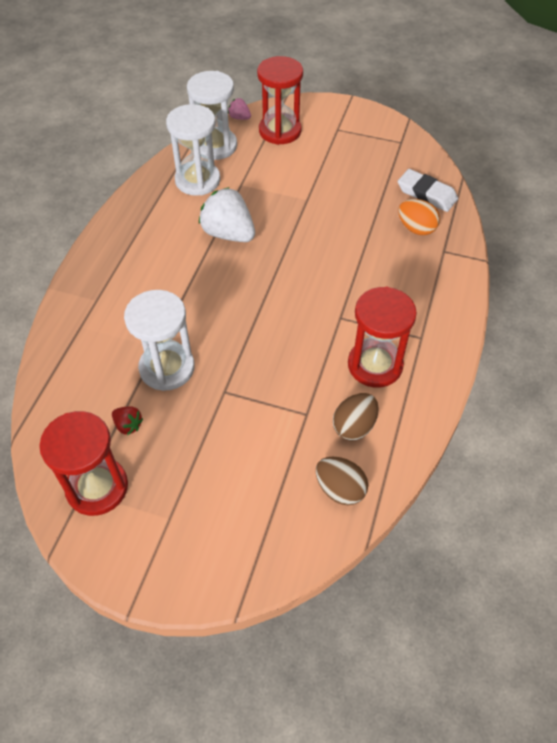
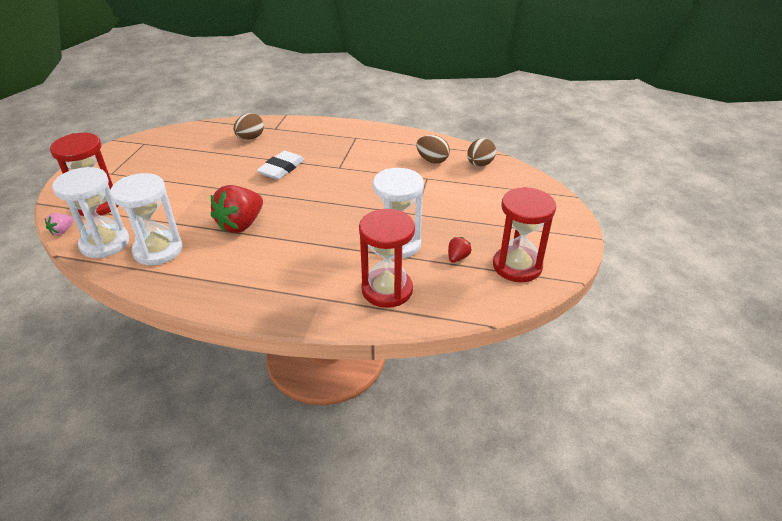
camera: 95 degrees left, 15 degrees down
(228, 234) = (241, 224): white strawberry -> red strawberry
(375, 365) = (381, 153): red hourglass -> red hourglass (387, 290)
(416, 228) = (250, 138): orange egg -> brown egg
(426, 194) = (212, 133): white eraser -> white eraser (281, 169)

